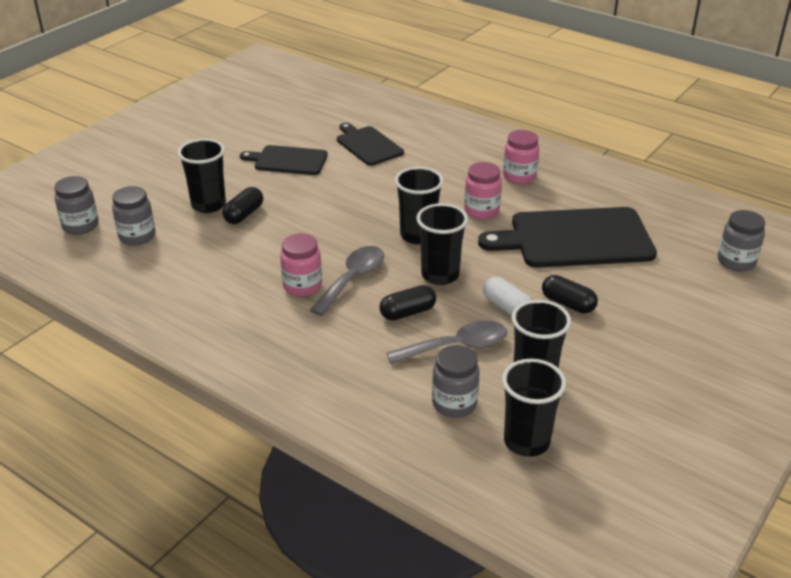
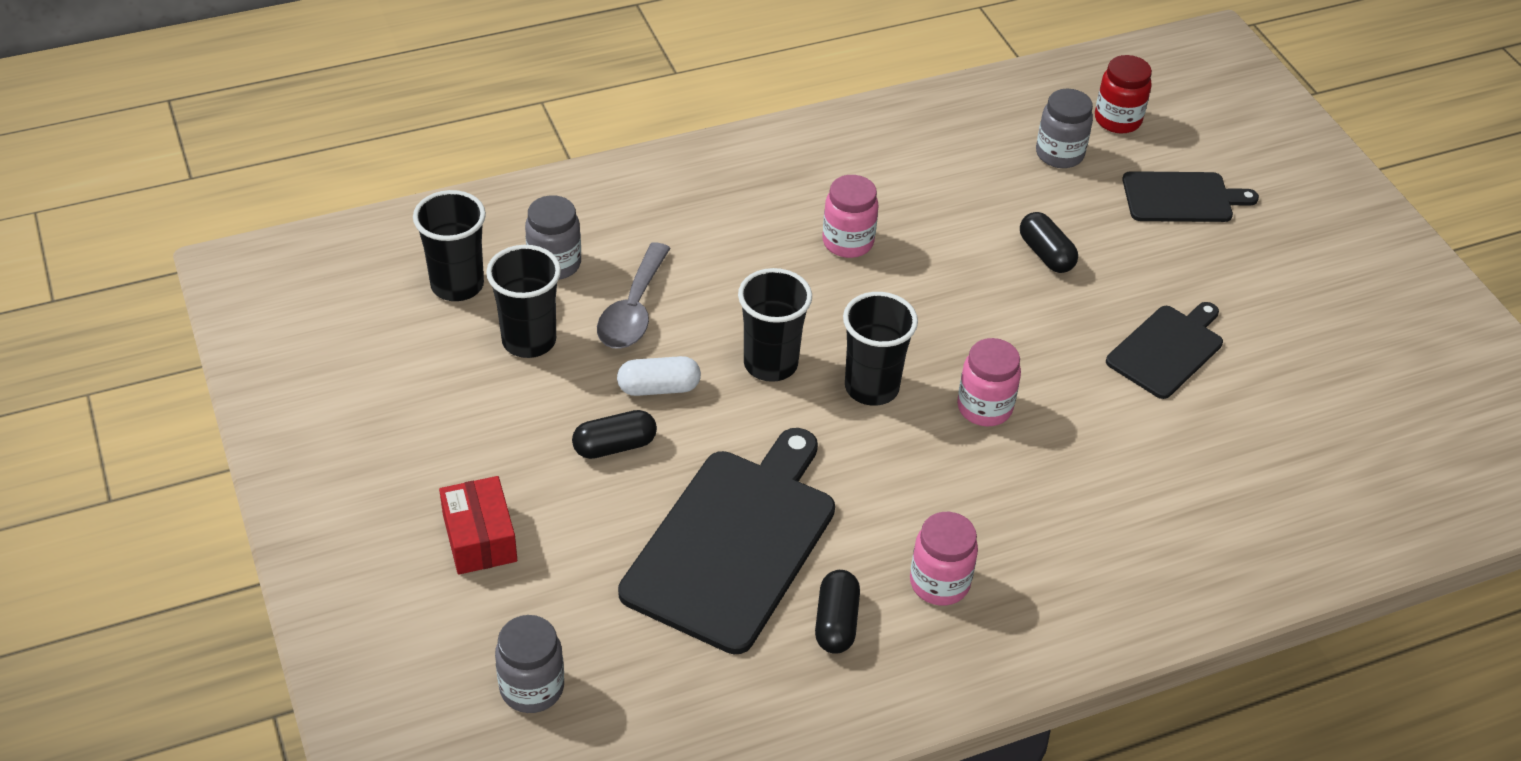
camera: 120 degrees right, 10 degrees up
(80, 226) = (1117, 120): grey jar -> red jar
(208, 205) = (1093, 233): black cup -> none
(352, 279) = (827, 287): grey spoon -> none
(368, 145) = (1160, 456): black cutting board -> black cutting board (1182, 198)
(407, 312) = (725, 301): black capsule -> black capsule (836, 622)
(481, 211) = (880, 484): pink jar -> pink jar (984, 408)
(688, 321) = (480, 538): none -> red box

